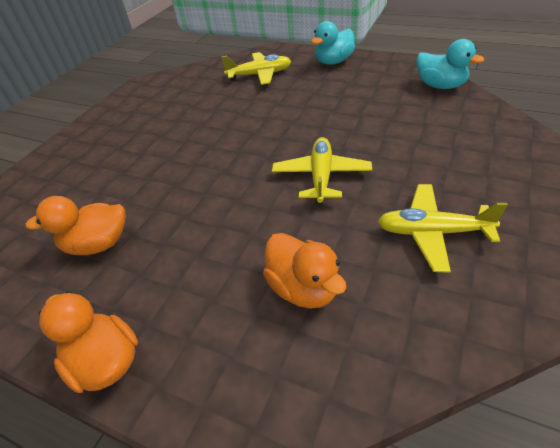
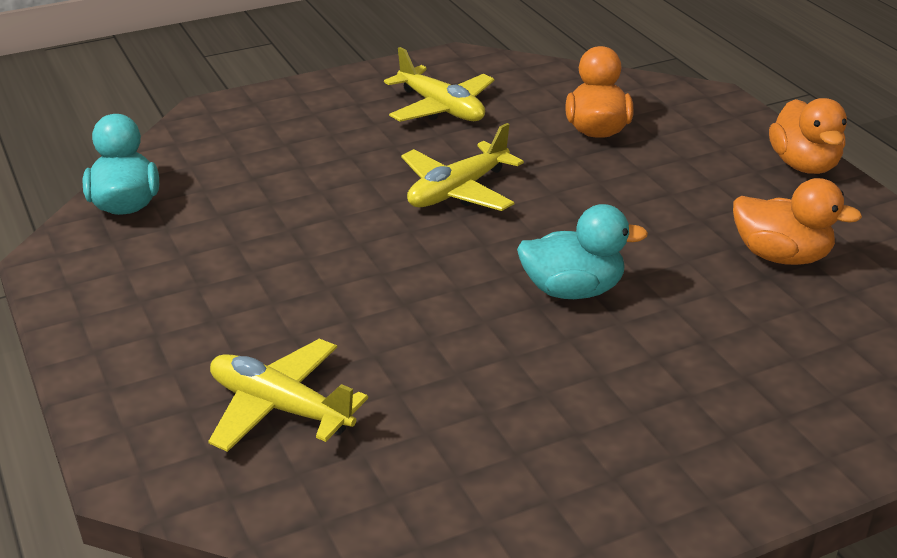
camera: 145 degrees left, 10 degrees down
(333, 61) = (127, 346): turquoise duck -> turquoise duck (572, 290)

